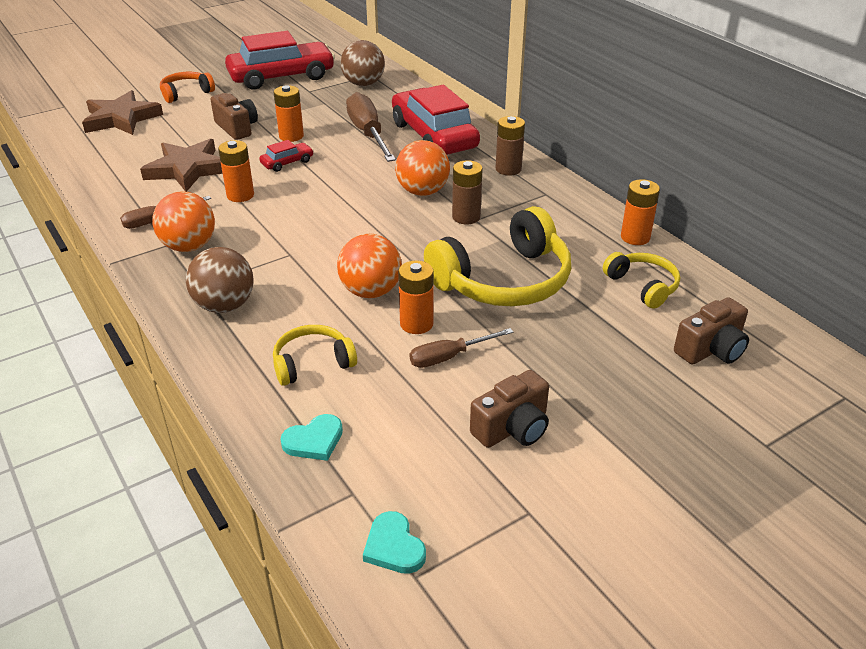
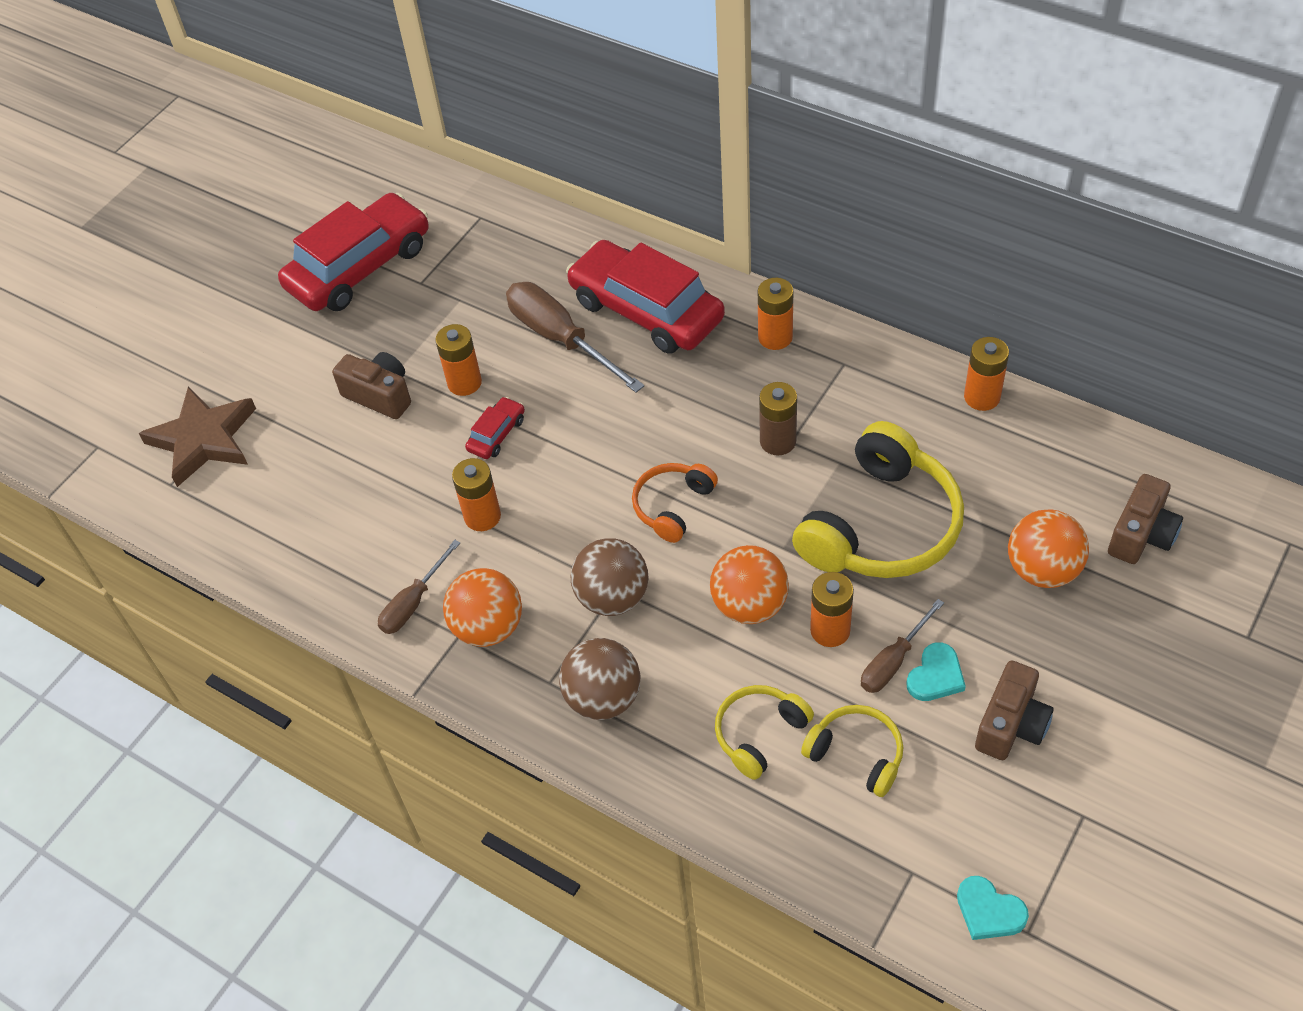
camera: 20 degrees left, 15 degrees up
(186, 93) = (252, 353): orange headphones -> orange headphones (673, 506)
(187, 169) = (377, 498): brown star -> none
(314, 440) = (832, 830): turquoise heart -> turquoise heart (935, 676)
(363, 84) = (484, 240): brown ball -> brown ball (612, 597)
(422, 191) = (699, 418): orange ball -> orange ball (1042, 570)
(508, 169) = (775, 337): brown battery -> orange battery
(642, 286) = (1029, 471): yellow headphones -> yellow headphones (856, 754)

